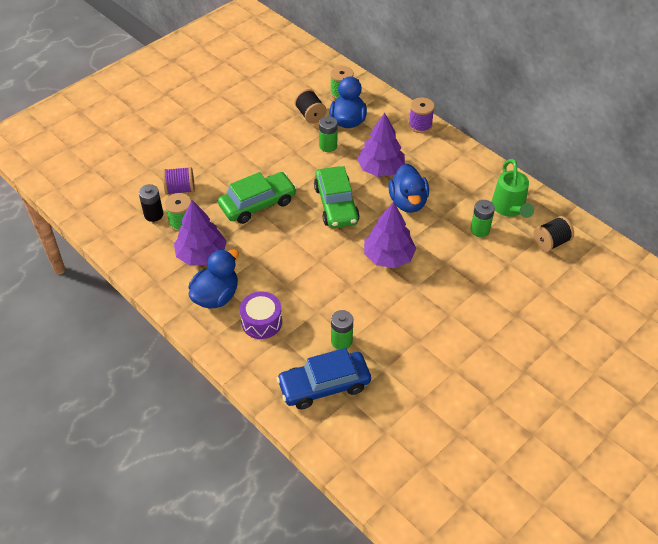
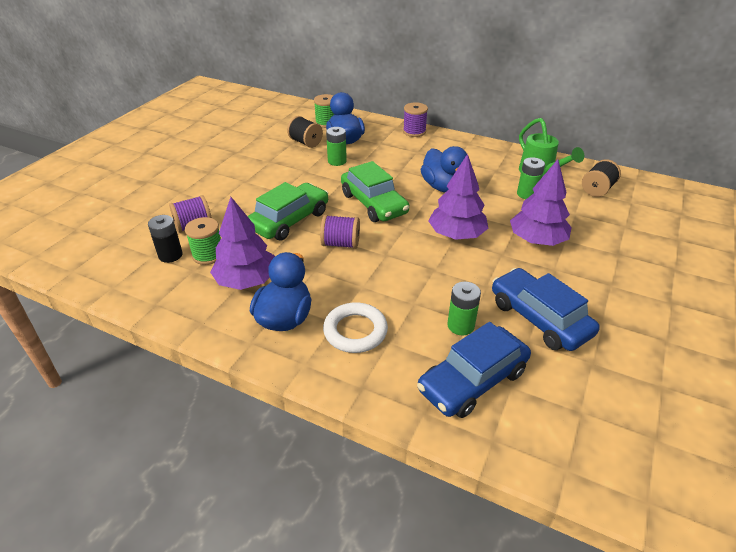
camera: 20 degrees left, 10 degrees down
(261, 322) = (355, 331): purple drum -> white ring
(288, 239) = (341, 244): none -> purple spool
(380, 169) = (399, 168): purple tree -> purple tree (537, 240)
(406, 353) = (539, 318): none -> blue car

